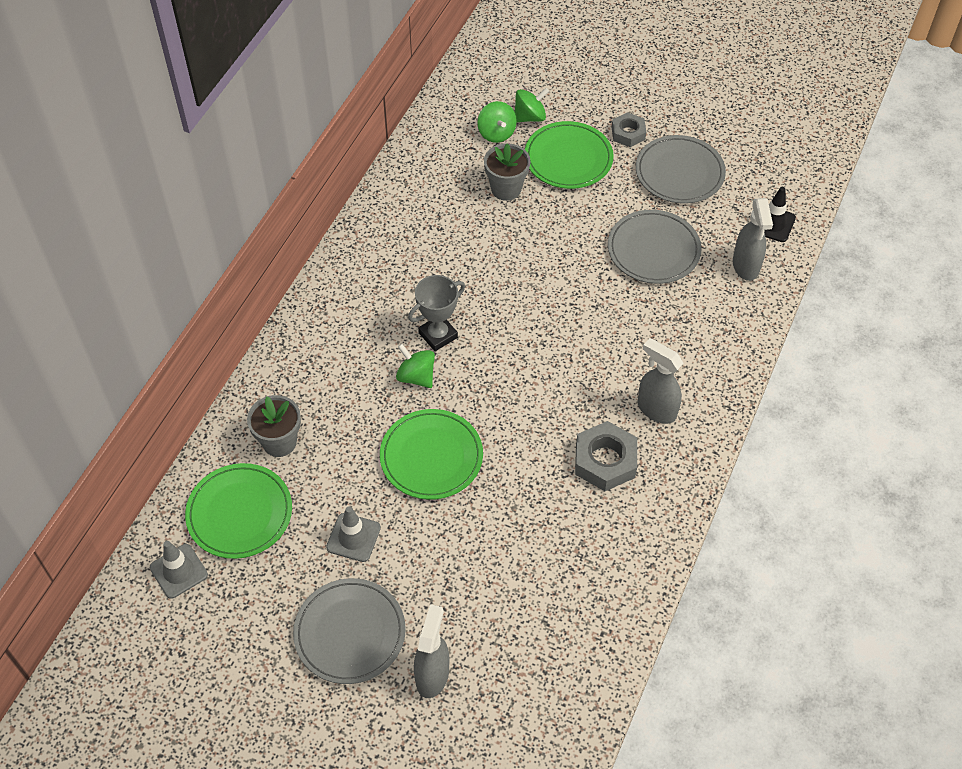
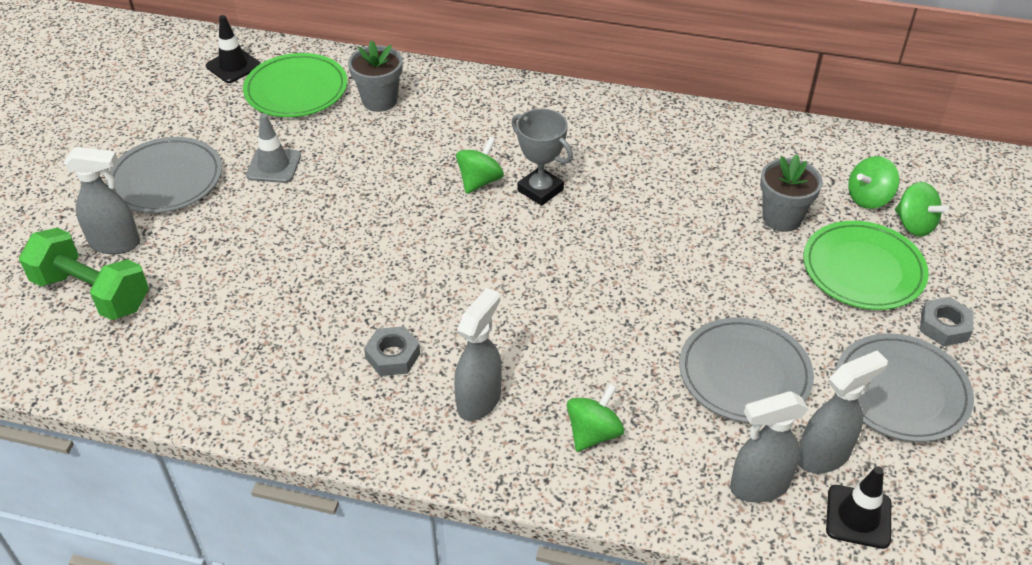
camera: 80 degrees right, 10 degrees down
(179, 571) = (233, 66): grey traffic cone -> black traffic cone
(431, 457) = (377, 207): green plate -> none
(494, 691) = (92, 293): none -> green dumbbell
(605, 461) = (393, 356): grey nut -> grey nut, size x0.63
(694, 346) = (593, 433): none -> green spinning top
(725, 227) = (824, 455): none -> grey spray bottle

